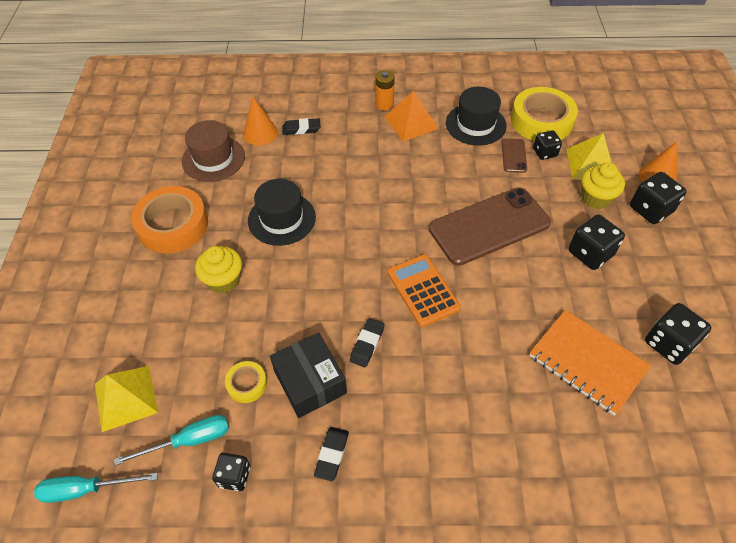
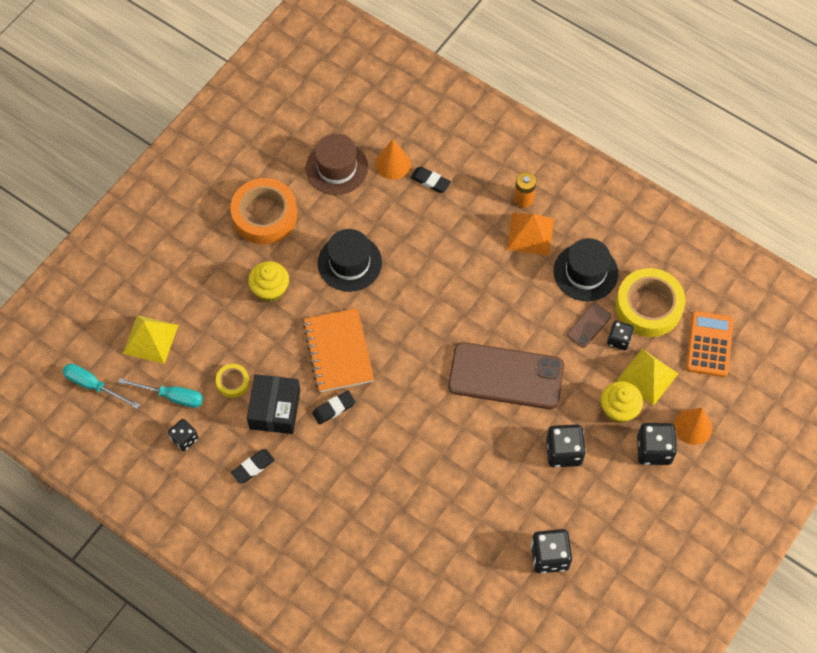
camera: 35 degrees right, 10 degrees up
(423, 290) = (407, 395): orange calculator -> orange calculator (709, 344)
(587, 362) = (476, 527): orange notebook -> orange notebook (338, 351)

